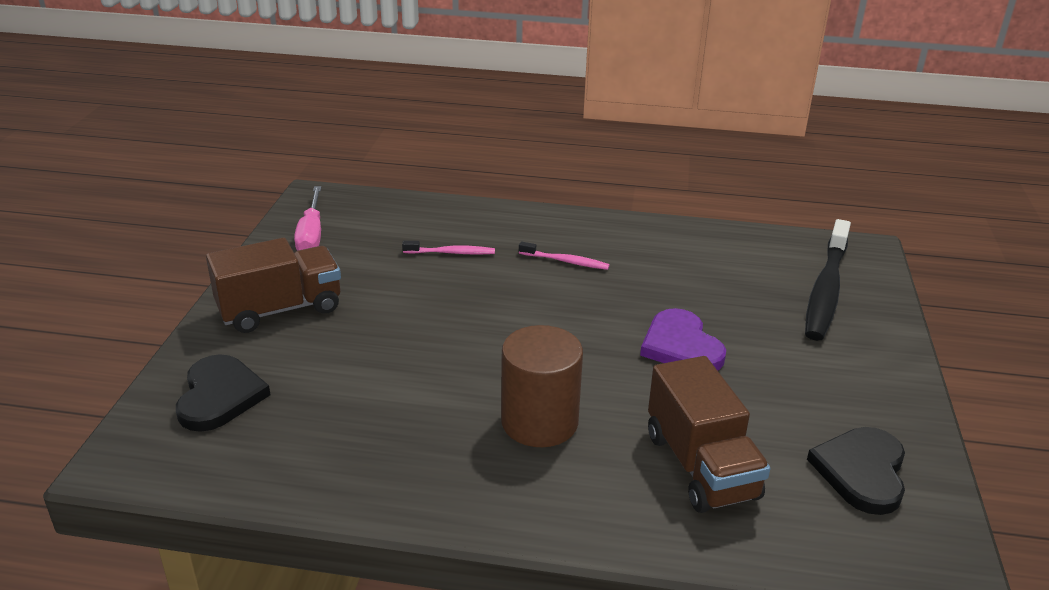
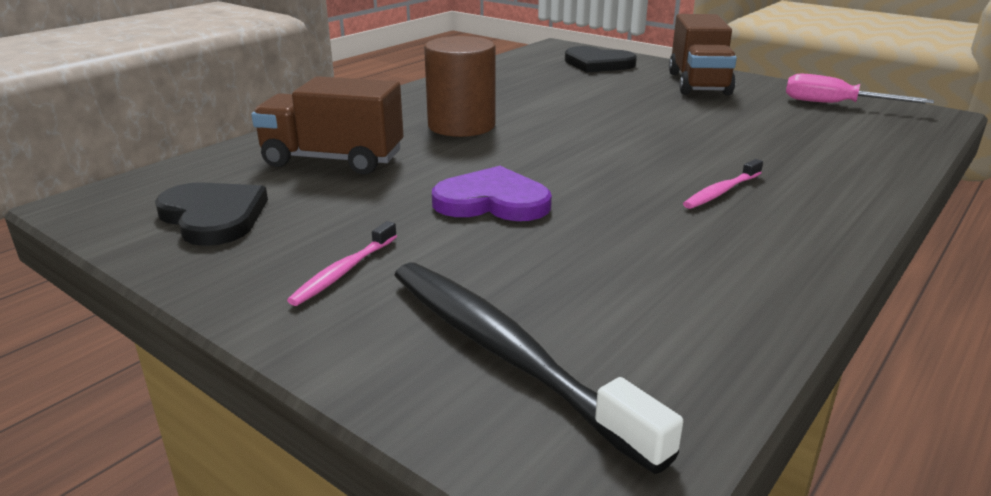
camera: 120 degrees right, 5 degrees down
(451, 253) = (771, 145): pink toothbrush -> pink toothbrush (344, 271)

